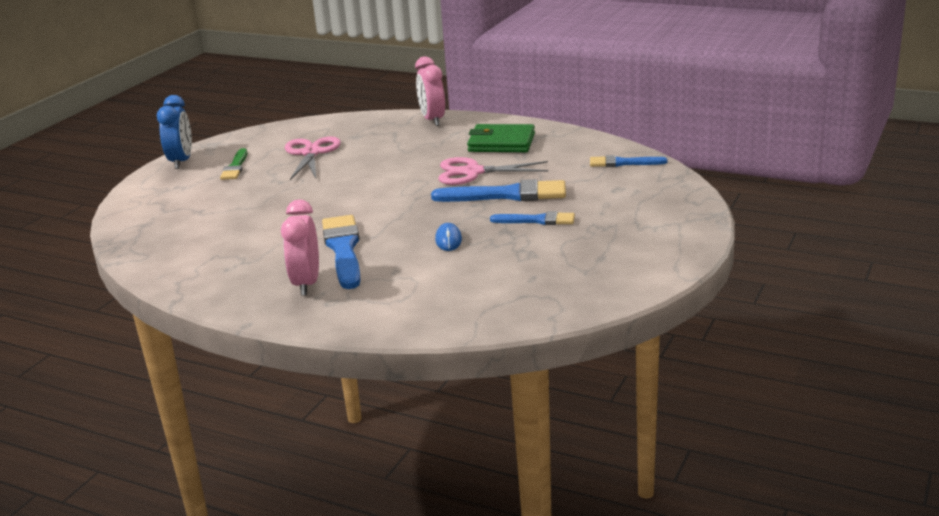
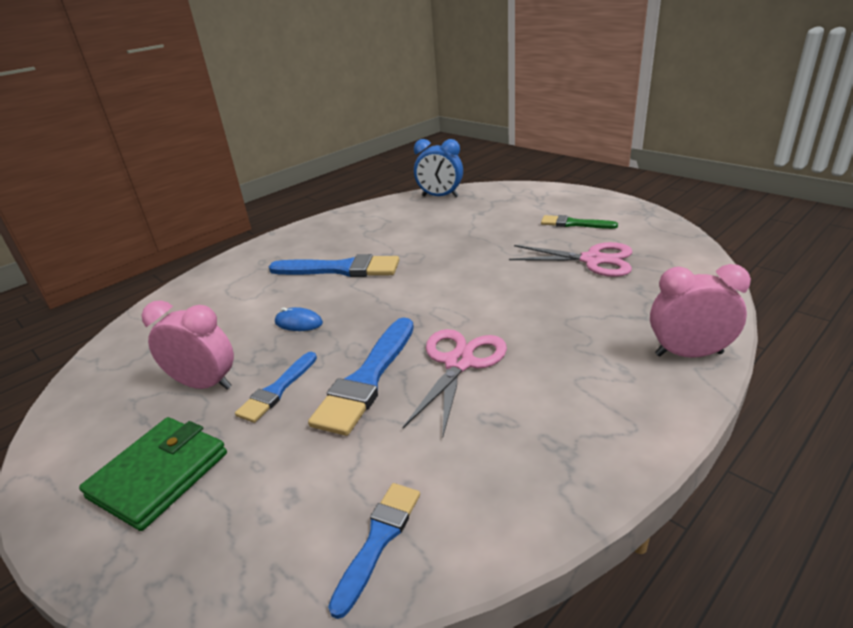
camera: 110 degrees right, 5 degrees up
(181, 161) = (603, 201): blue clock -> blue clock (440, 196)
(306, 283) = (301, 253): pink clock -> pink clock (205, 384)
(501, 143) = (555, 407): green wallet -> green wallet (159, 475)

